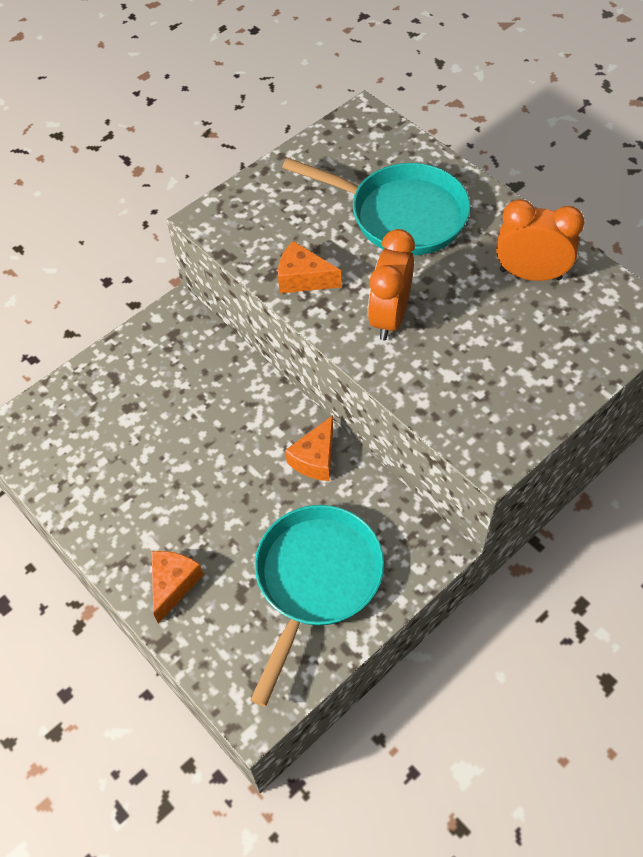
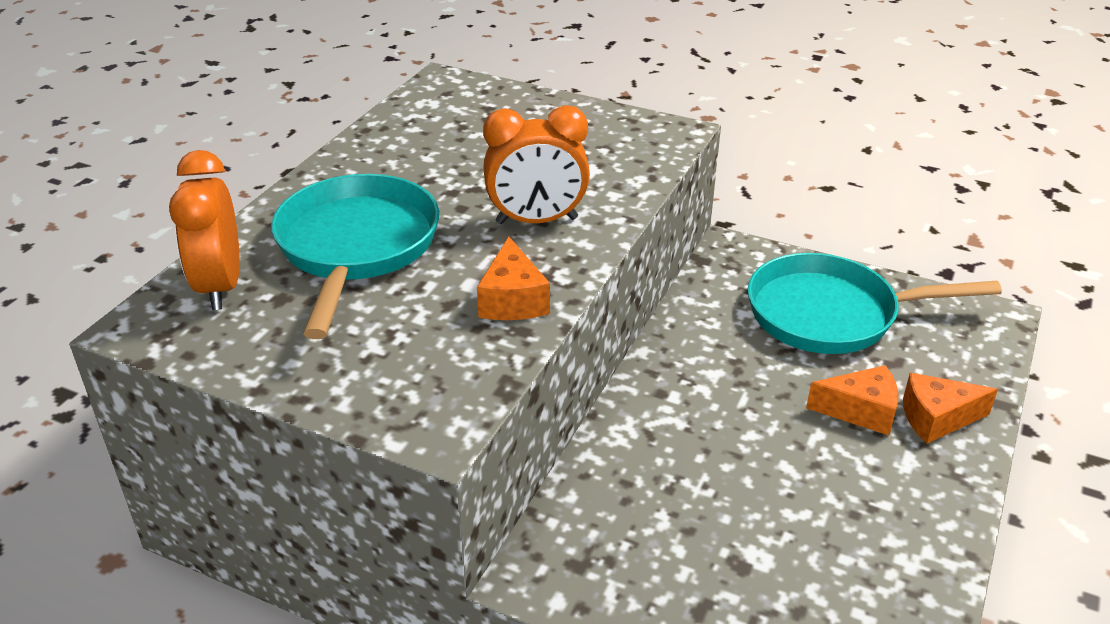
camera: 115 degrees left, 20 degrees down
(315, 458) = (689, 354): orange cheese -> orange cheese (860, 411)
(530, 274) = (419, 146): orange clock -> orange clock (220, 286)

